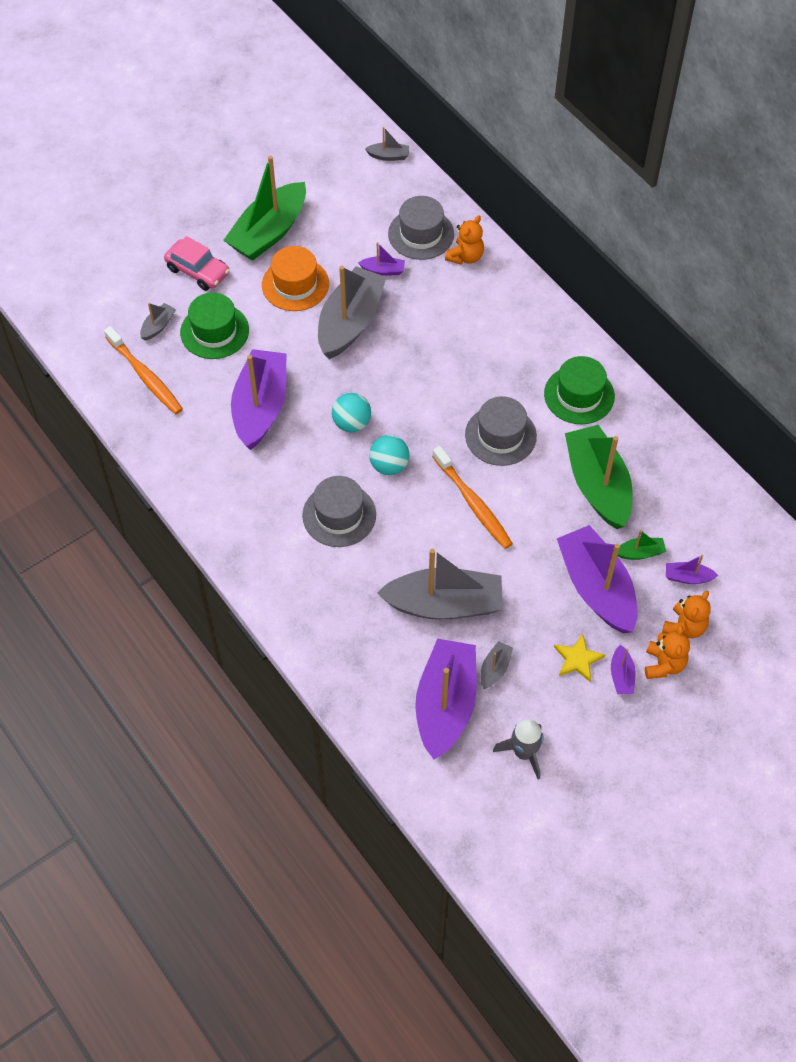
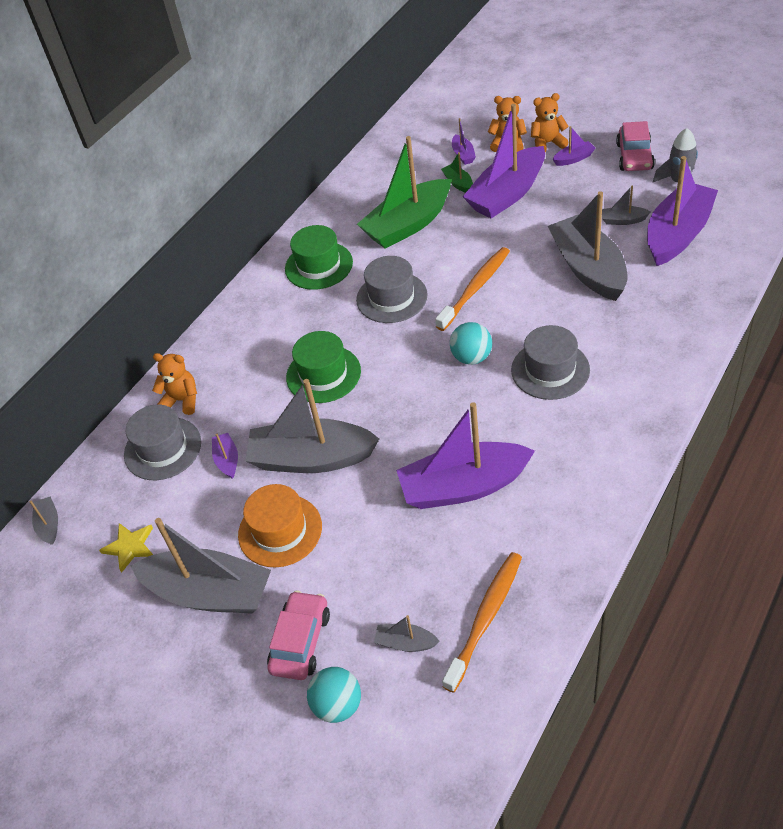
camera: 105 degrees left, 10 degrees down
(214, 331) = (384, 578): green hat -> green hat (323, 374)
(269, 232) = (209, 593): green boat -> grey boat
(351, 423) = (440, 404): turquoise ball -> turquoise ball (338, 705)
(445, 705) = (677, 234): purple boat -> purple boat turned 135 degrees clockwise
(578, 659) = (578, 183): yellow star -> yellow star (130, 547)
(592, 735) = (634, 156): none -> pink car

